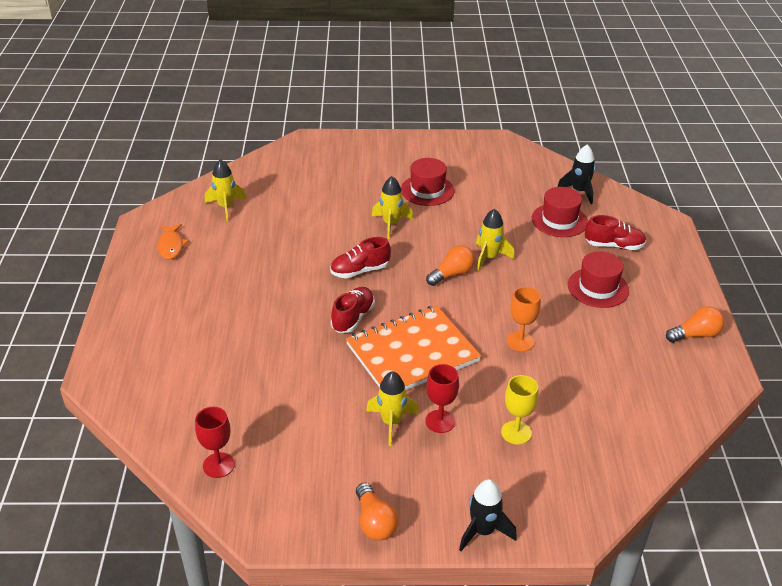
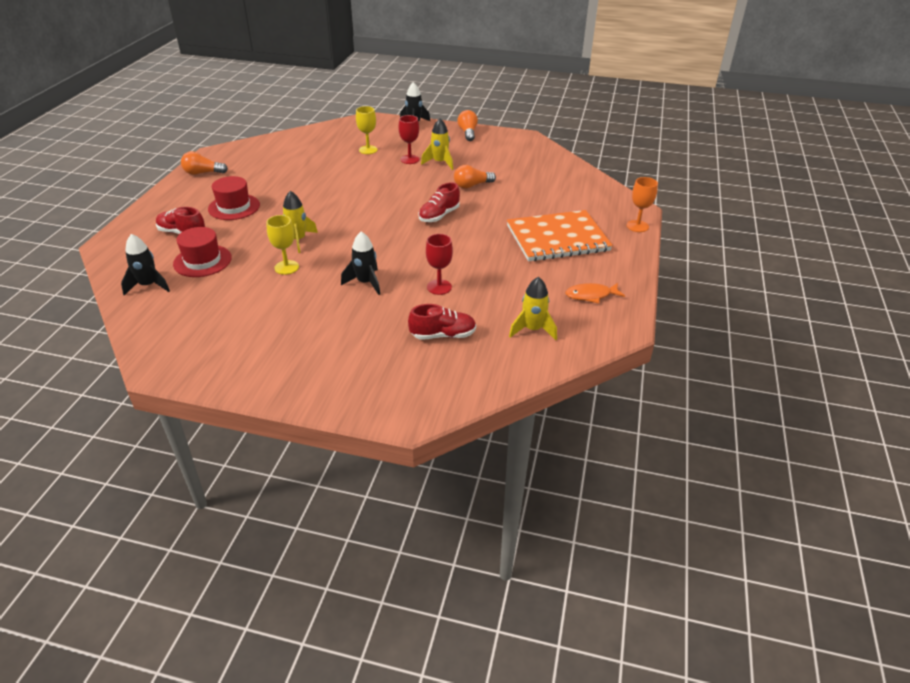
camera: 165 degrees left, 0 degrees up
(171, 246) = (591, 295): orange fish -> orange fish turned 105 degrees counterclockwise
(218, 465) = (550, 160): red goblet -> red goblet (439, 287)
(360, 271) = (417, 247): red shoe -> red shoe (443, 335)
(391, 224) = (365, 283): yellow rocket -> black rocket
(412, 353) = (406, 191): orange notebook -> orange notebook (557, 238)
(427, 190) = (303, 313): red hat -> none
(452, 274) = (340, 233): orange light bulb -> orange light bulb (472, 185)
(475, 227) = (286, 267): none -> yellow goblet
(520, 341) = (326, 186): orange goblet -> orange goblet (637, 226)

